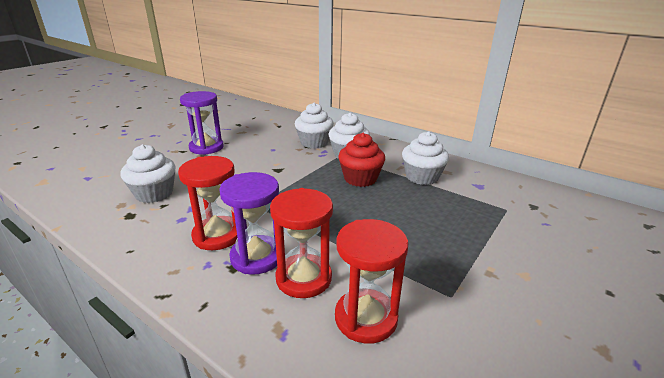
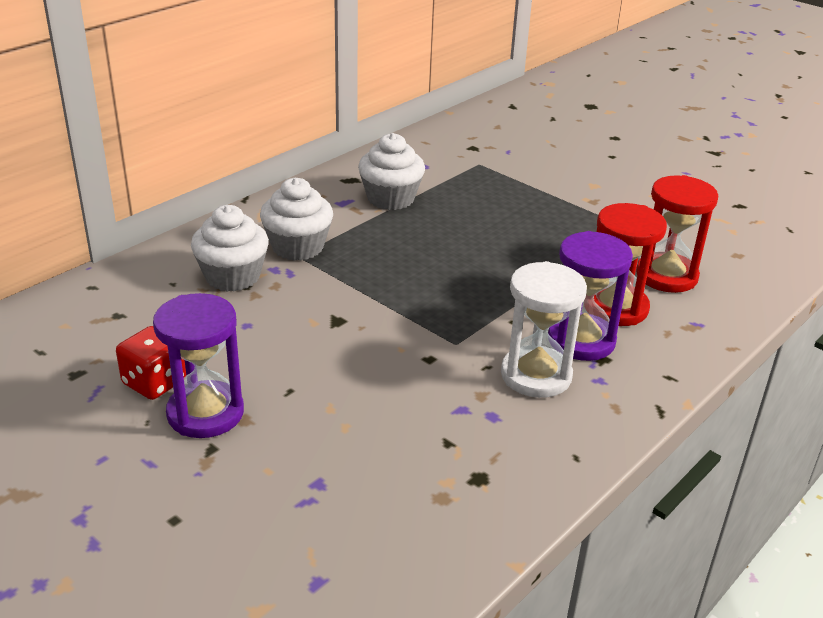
camera: 85 degrees left, 5 degrees up
(154, 193) = (405, 460): white cupcake -> none
(217, 235) = (536, 375): red hourglass -> white hourglass
(230, 137) = (154, 382): none -> red dice
(360, 179) = (387, 246): red cupcake -> none

